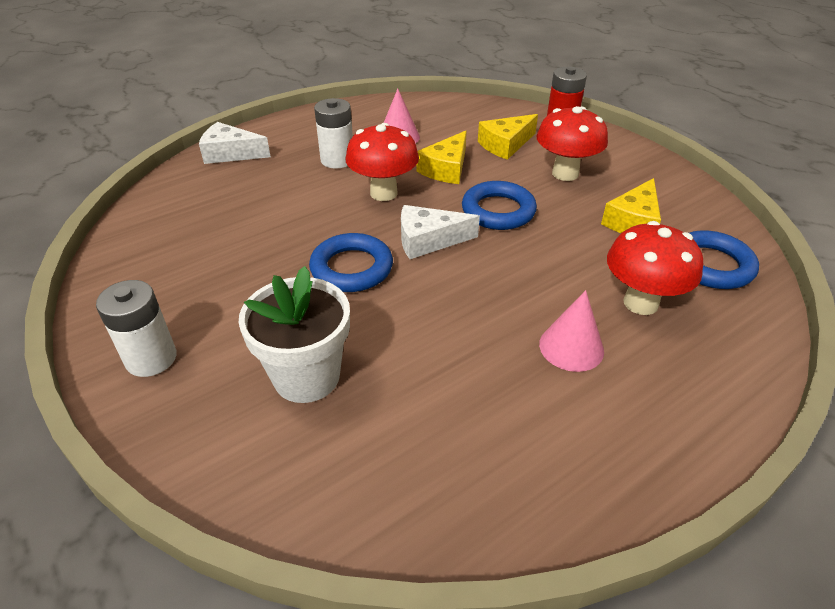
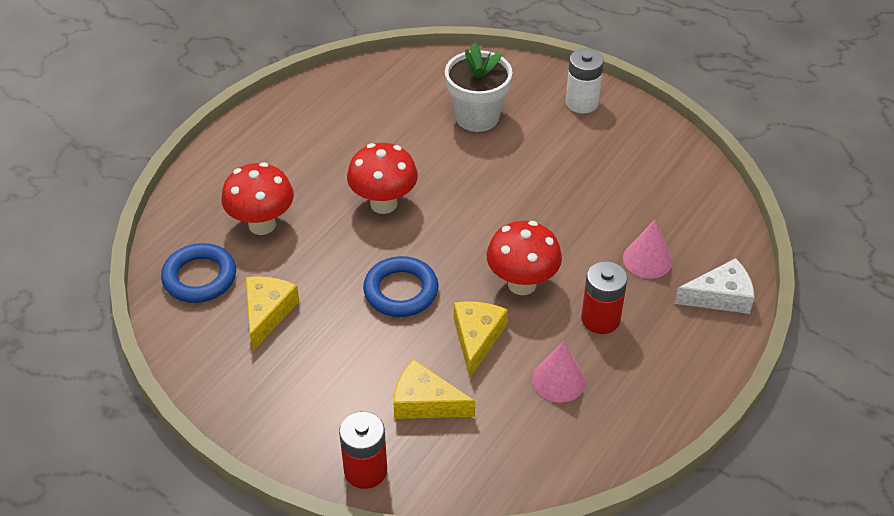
camera: 160 degrees right, 5 degrees up
(337, 160) = (600, 319): white battery -> red battery
(351, 268) = (499, 196): blue ring -> none
(428, 240) = (451, 239): white cheese -> none
(505, 145) = (425, 402): yellow cheese -> yellow cheese turned 105 degrees counterclockwise
(565, 173) = (344, 367): red mushroom -> red mushroom (383, 204)
(571, 347) = (311, 177): pink cone -> pink cone (647, 260)

